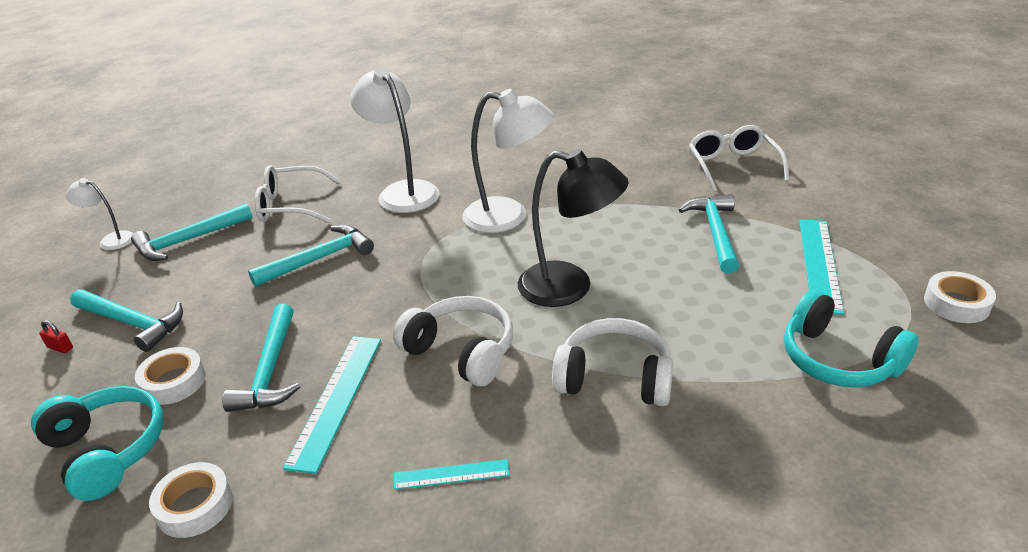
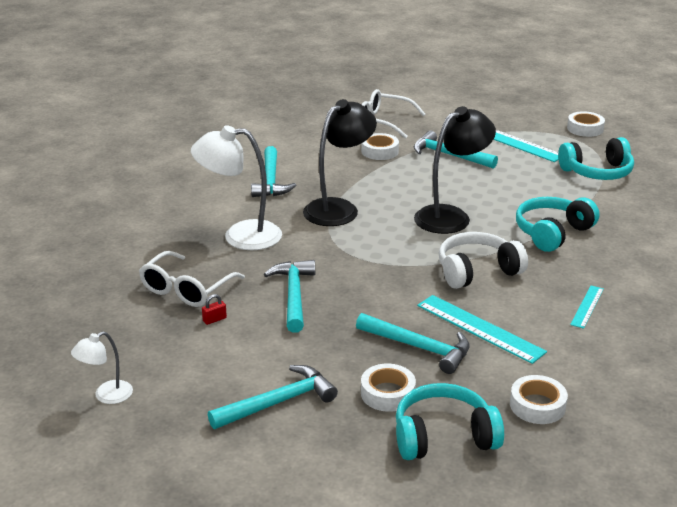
camera: 60 degrees left, 5 degrees down
(60, 347) = (271, 447): red padlock -> red padlock (214, 319)
(189, 240) = (173, 351): turquoise hammer -> turquoise hammer (271, 180)
(508, 216) = (339, 208): white lamp -> black lamp
(614, 378) = (552, 233): white headphones -> turquoise headphones
(661, 190) = (380, 151): none -> white tape

